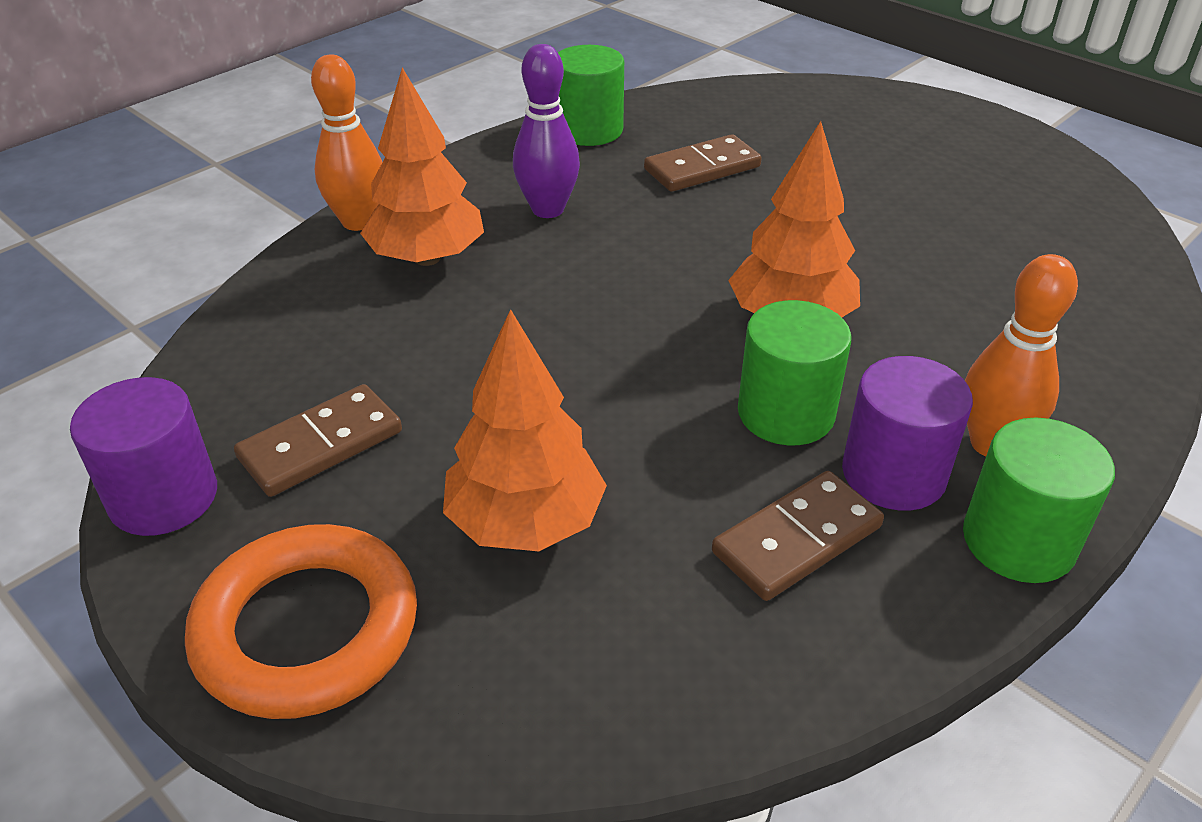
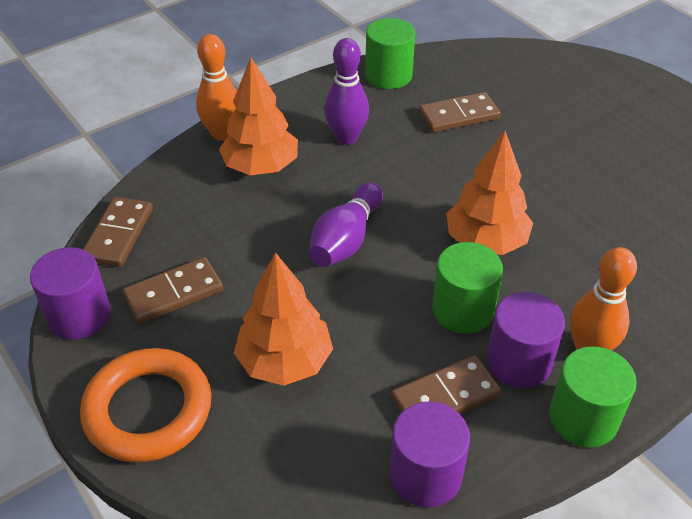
camera: 10 degrees right, 5 degrees up
(215, 372) = (119, 234): none -> brown domino
(580, 339) = (346, 240): none -> purple bowling pin
(802, 663) = (425, 475): none -> purple cylinder

